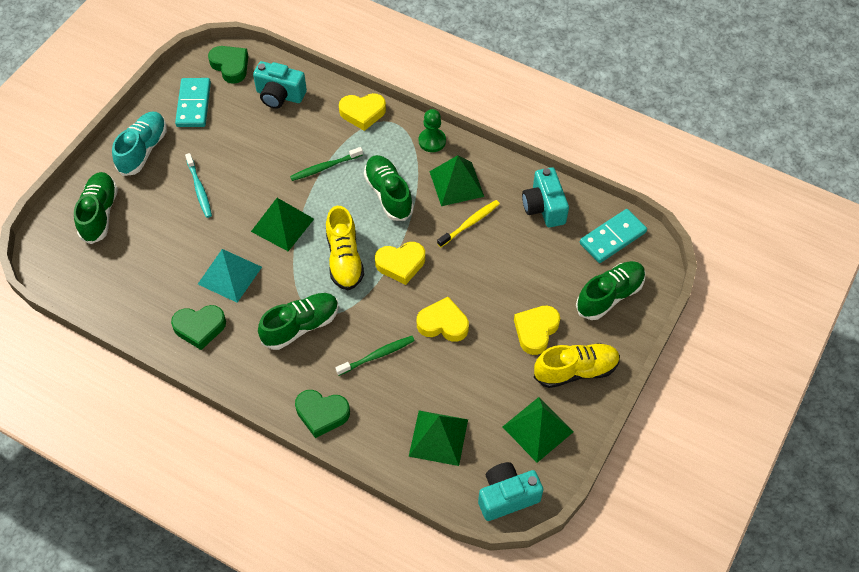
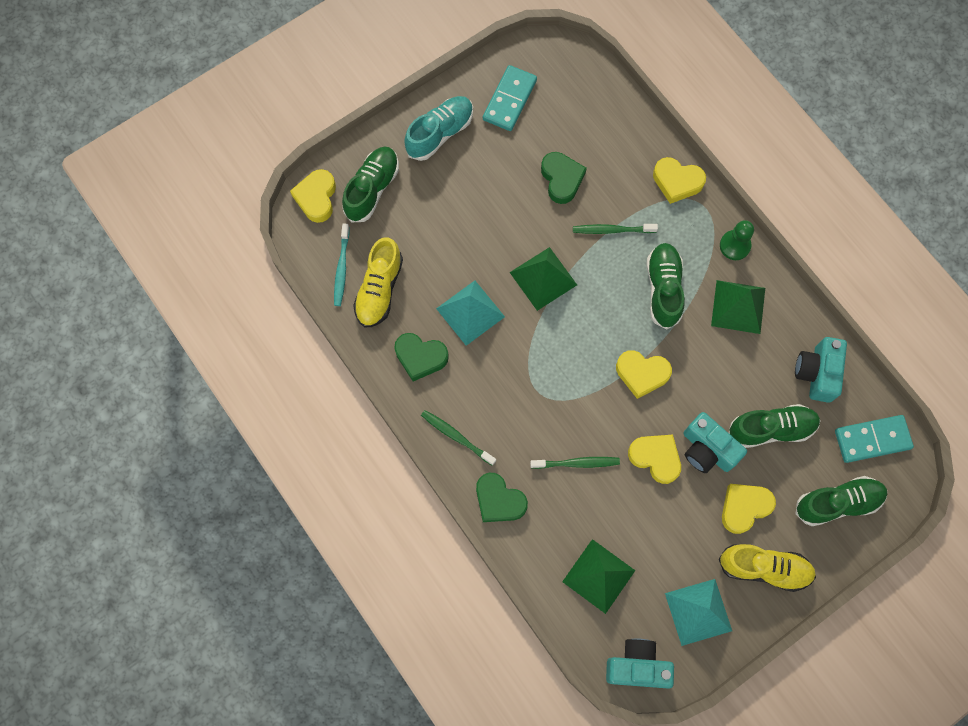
camera: 25 degrees right, 15 degrees up
(50, 239) = (316, 198): none -> yellow heart
(199, 189) = (478, 202): turquoise toothbrush -> turquoise toothbrush (341, 268)
(230, 66) = (564, 68): green heart -> green heart (561, 179)
(260, 378) = (456, 437): none -> green toothbrush
(280, 95) = (600, 125): turquoise camera -> turquoise camera (707, 450)
(301, 326) = (516, 398): green shoe -> green shoe (771, 429)
(344, 259) = (588, 343): yellow shoe -> yellow shoe (379, 290)
(470, 223) = (731, 358): yellow toothbrush -> none
(538, 429) = (698, 612): green pyramid -> turquoise pyramid

